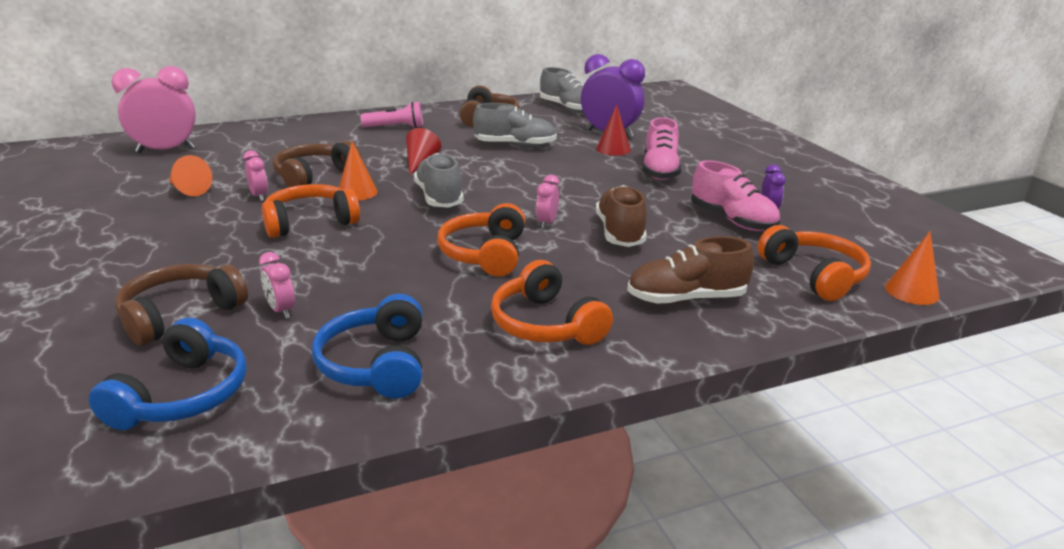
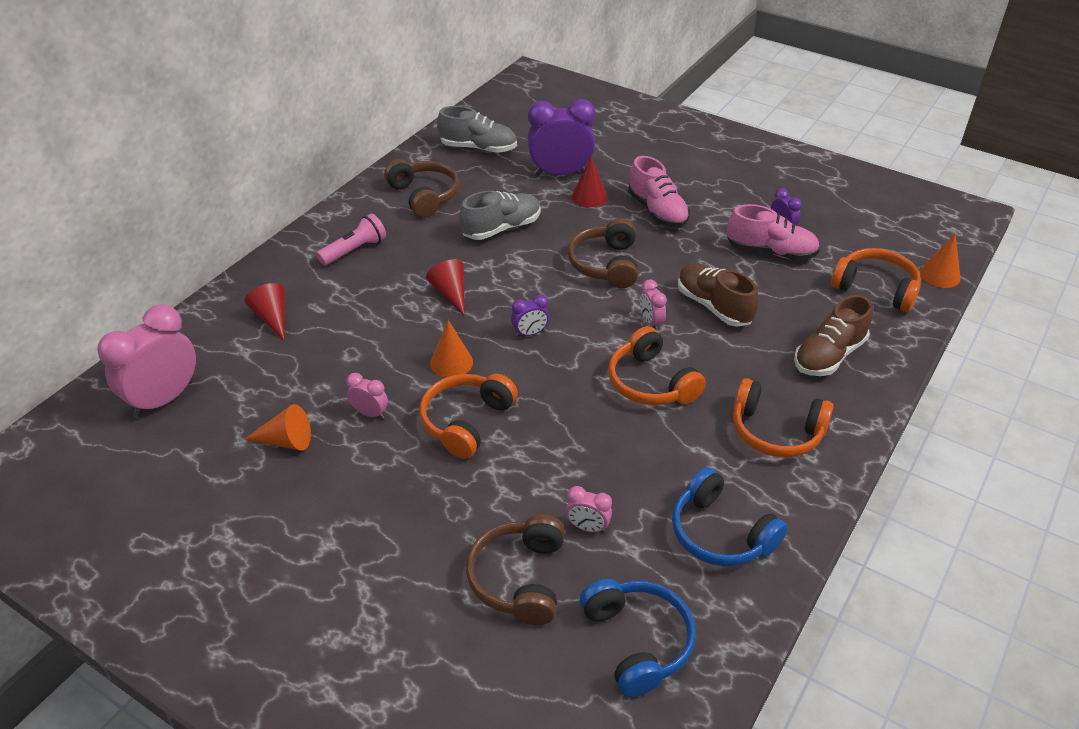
camera: 35 degrees left, 15 degrees up
(290, 139) = (272, 318): none -> red cone
(314, 176) = (379, 360): brown headphones -> brown headphones (605, 264)
(439, 197) = (530, 333): grey shoe -> purple clock

